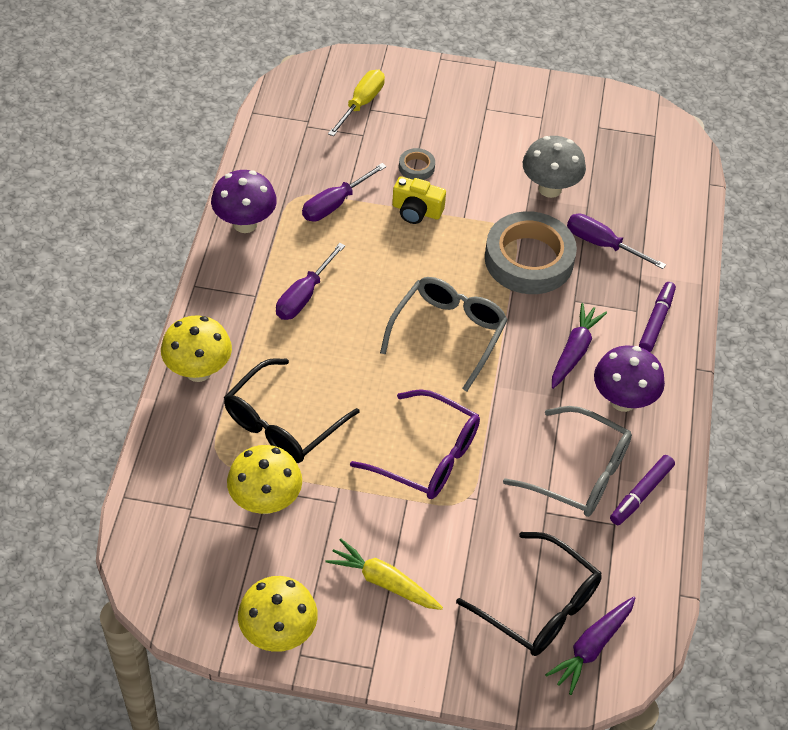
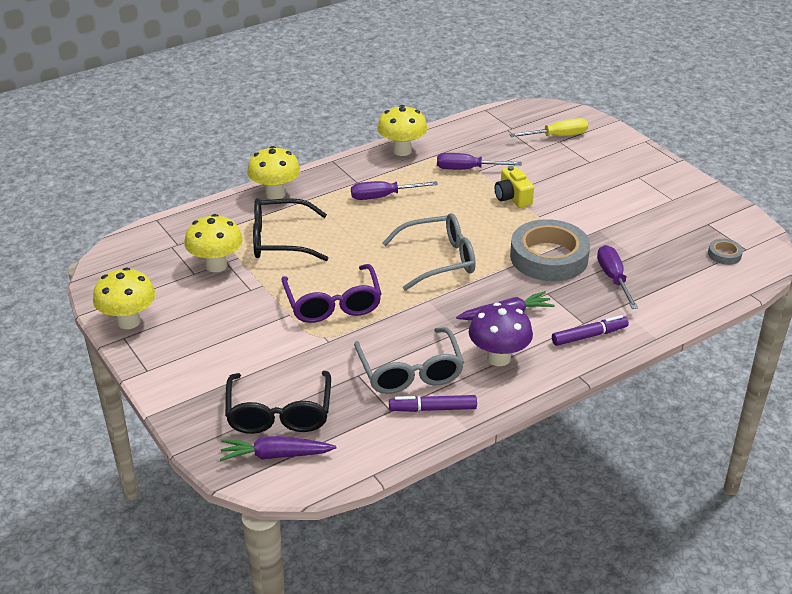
camera: 50 degrees right, 15 degrees down
(245, 223) = (402, 151): purple mushroom -> yellow mushroom
(383, 582) = (215, 339): yellow carrot -> none
(416, 167) = (545, 179): grey tape -> grey tape (724, 254)
(550, 188) = (620, 233): grey mushroom -> none

